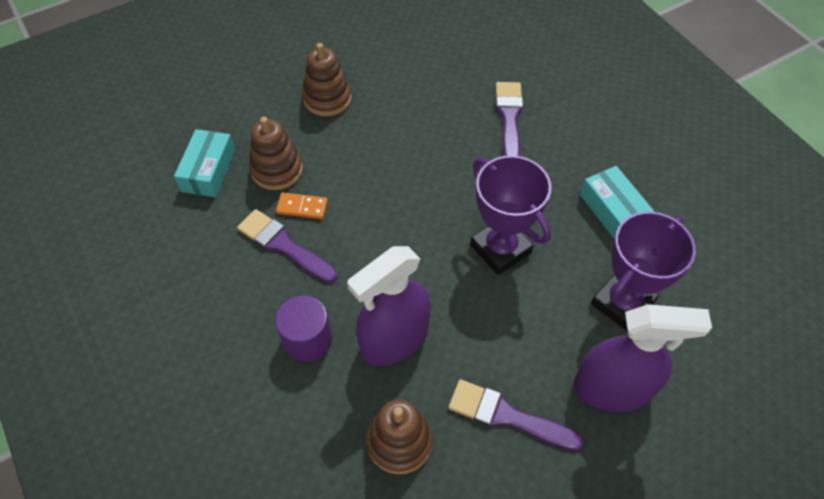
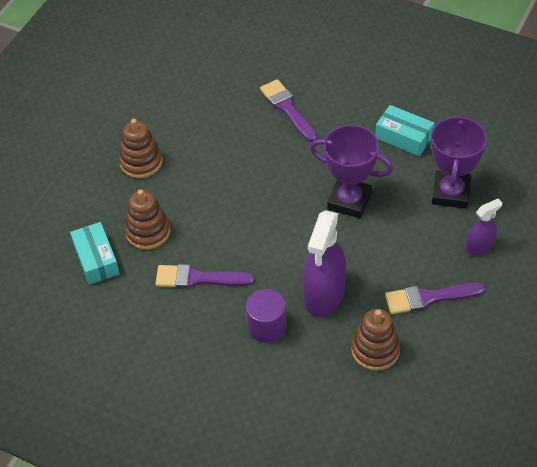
camera: 30 degrees left, 5 degrees down
(302, 207) = (189, 247): orange domino -> none
(612, 388) = (479, 246): purple spray bottle -> purple spray bottle, size x0.54

